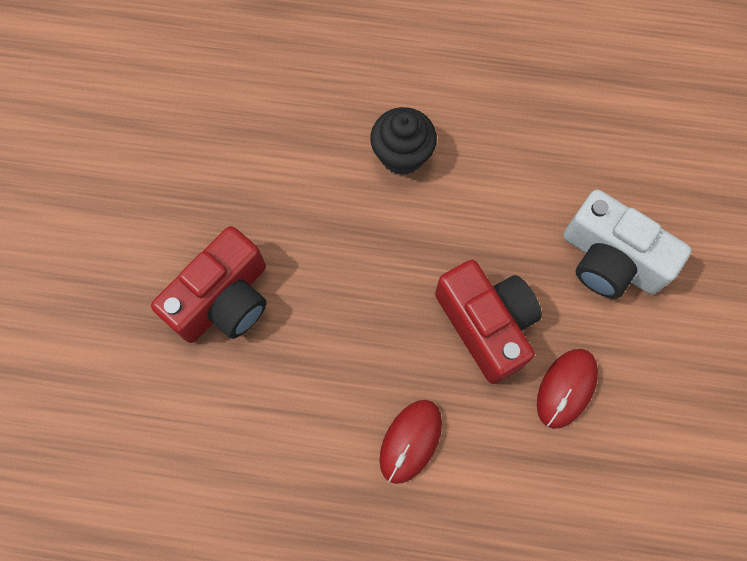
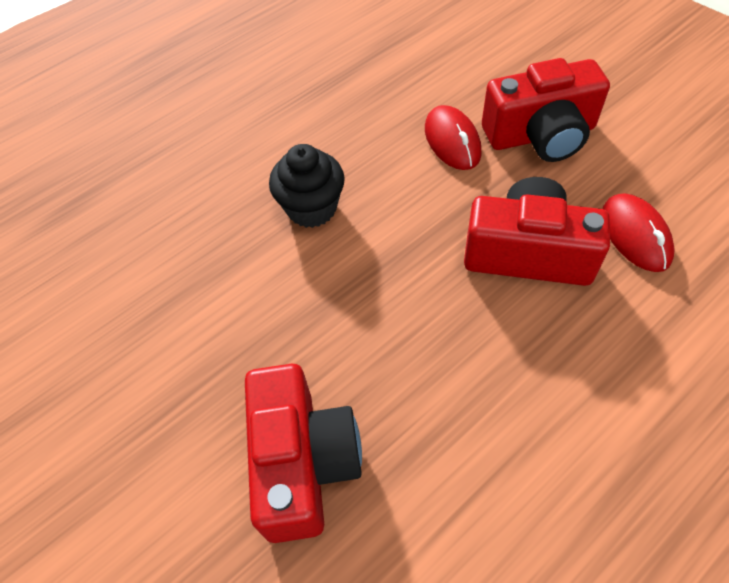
camera: 45 degrees left, 15 degrees down
(410, 441) = (599, 392): red mouse -> red mouse (452, 141)
(610, 260) = (541, 135): white camera -> red camera

